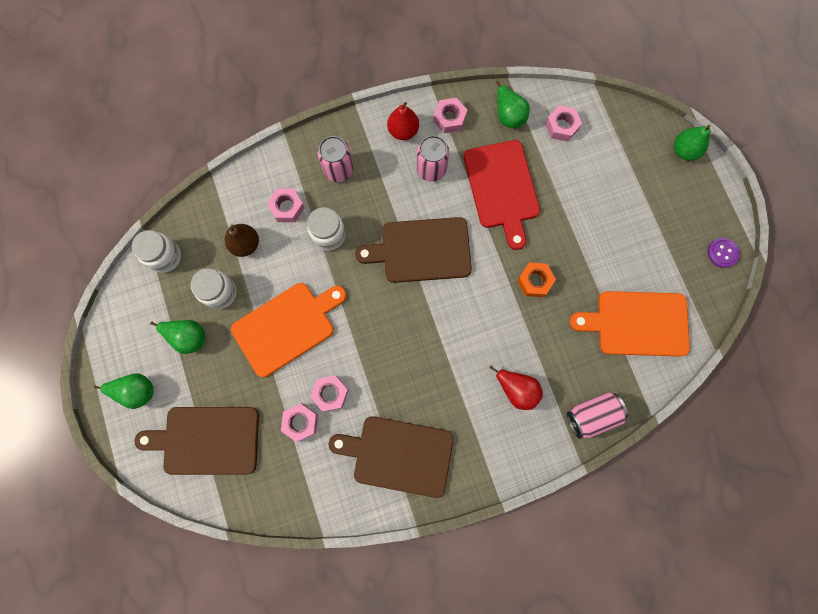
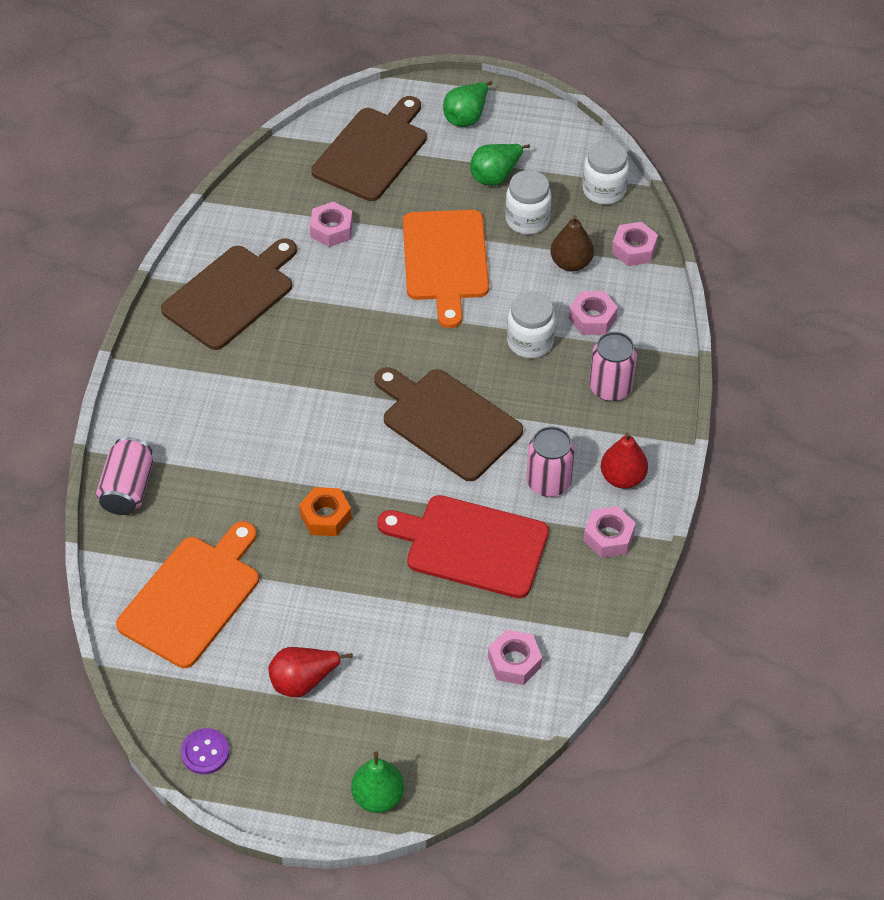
camera: 120 degrees right, 25 degrees down
(330, 393) = (342, 266): pink nut -> pink nut (634, 249)
(421, 250) = (448, 422): brown cutting board -> brown cutting board turned 75 degrees counterclockwise
(508, 115) = (571, 607): green pear -> none
(516, 389) = (214, 432): red pear -> red pear (303, 681)

